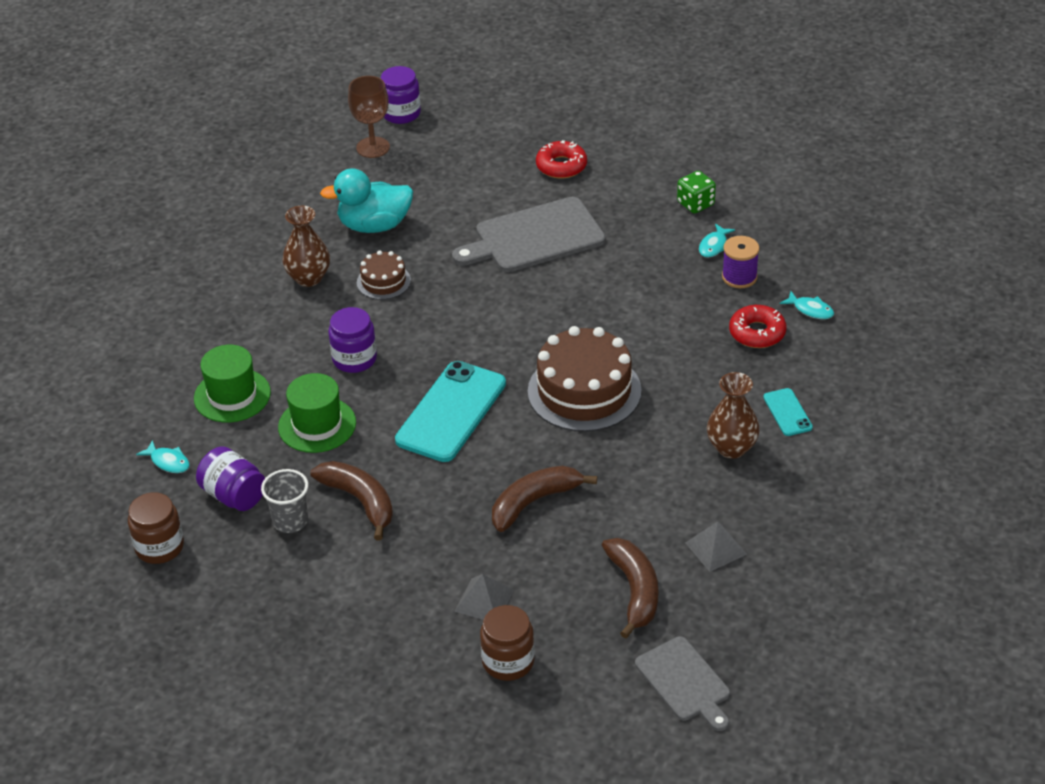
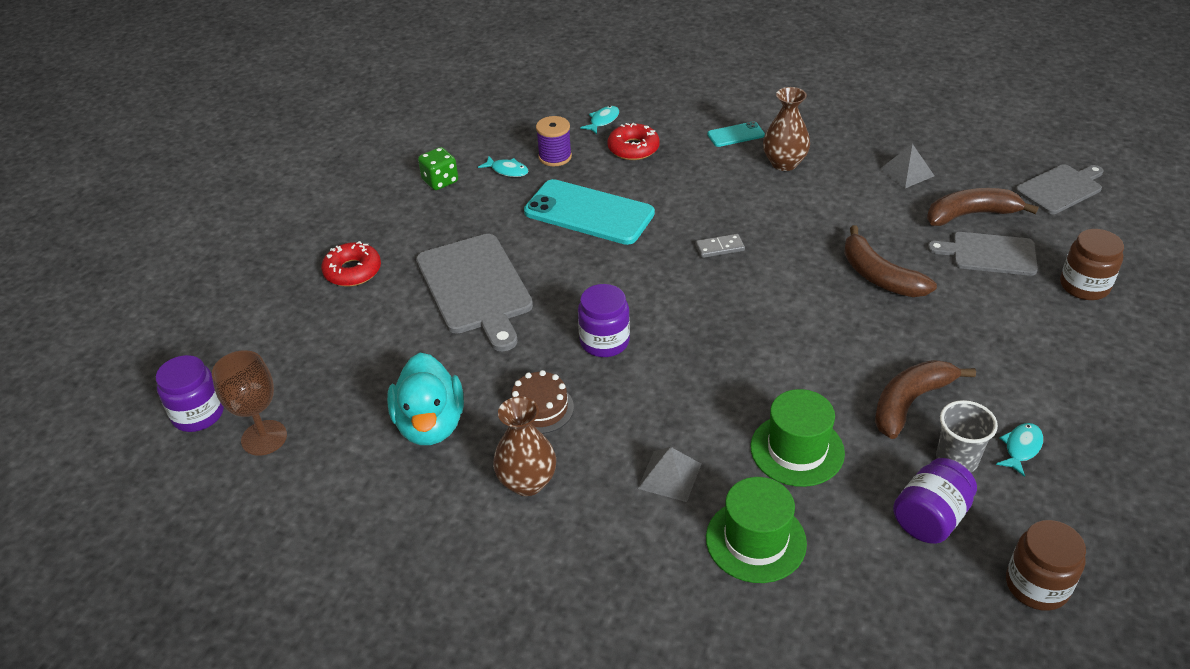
camera: 90 degrees left, 0 degrees up
(168, 462) = (888, 597): turquoise fish -> turquoise fish (1021, 448)
(354, 359) = (681, 425): purple jar -> purple jar (604, 341)
(451, 412) = (761, 339): turquoise phone -> turquoise phone (589, 213)
(484, 600) = (1016, 304): grey pyramid -> grey pyramid (669, 476)
(565, 594) = (989, 254): none -> grey cutting board
(584, 391) = (719, 248): brown cake -> grey domino

